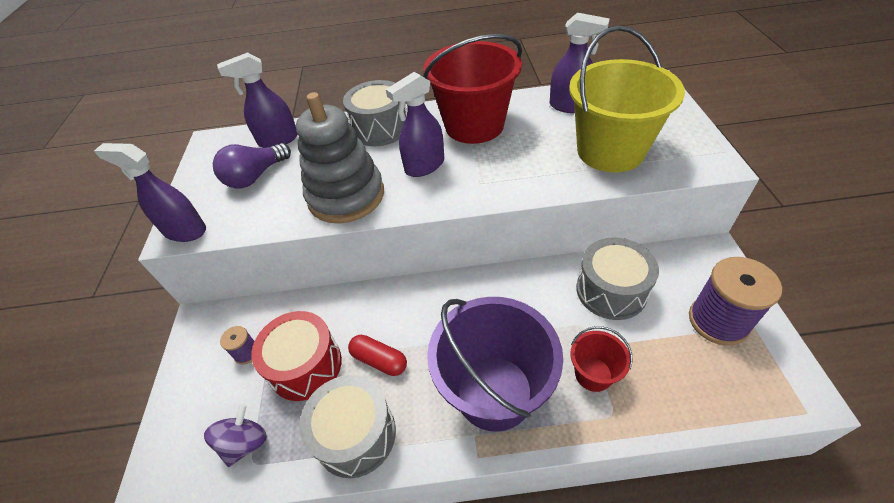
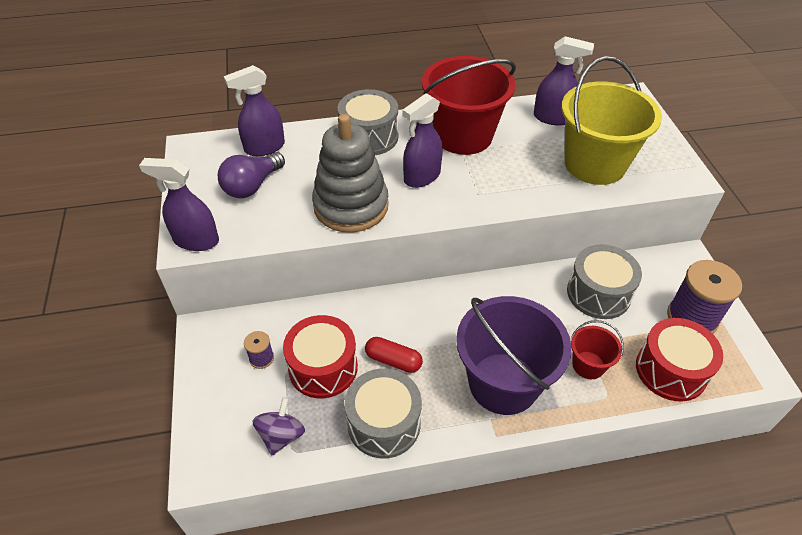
camera: 10 degrees left, 0 degrees up
(691, 384) = (671, 370): none -> red drum

